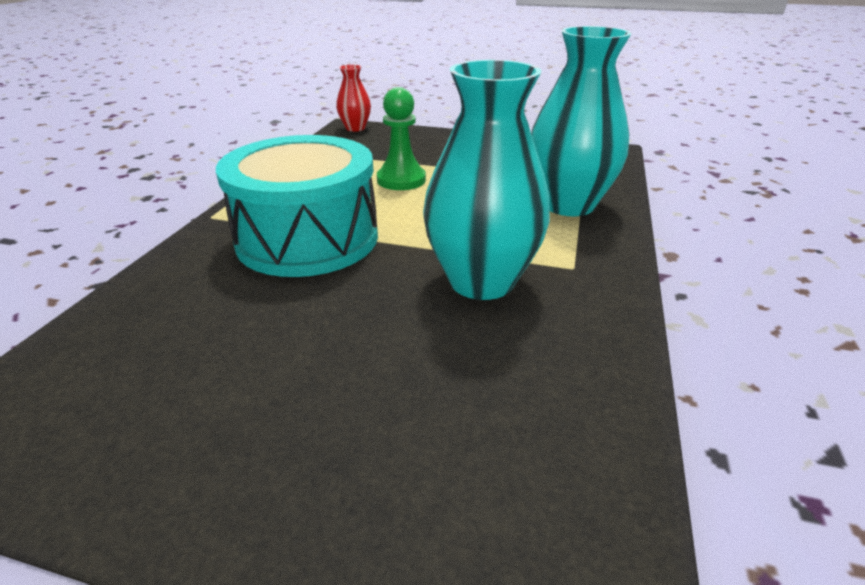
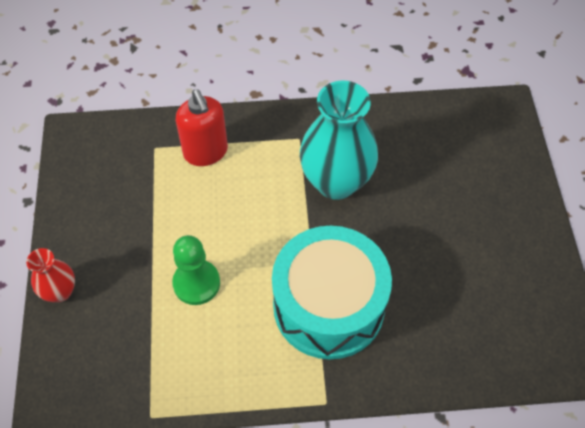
camera: 110 degrees left, 25 degrees up
(355, 128) = (54, 393): red vase -> red vase (60, 291)
(568, 205) = (206, 152): turquoise vase -> red soap dispenser

